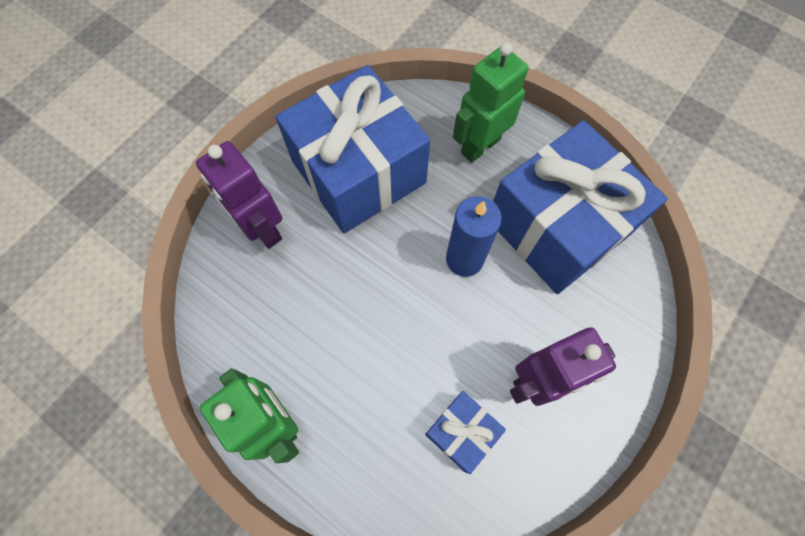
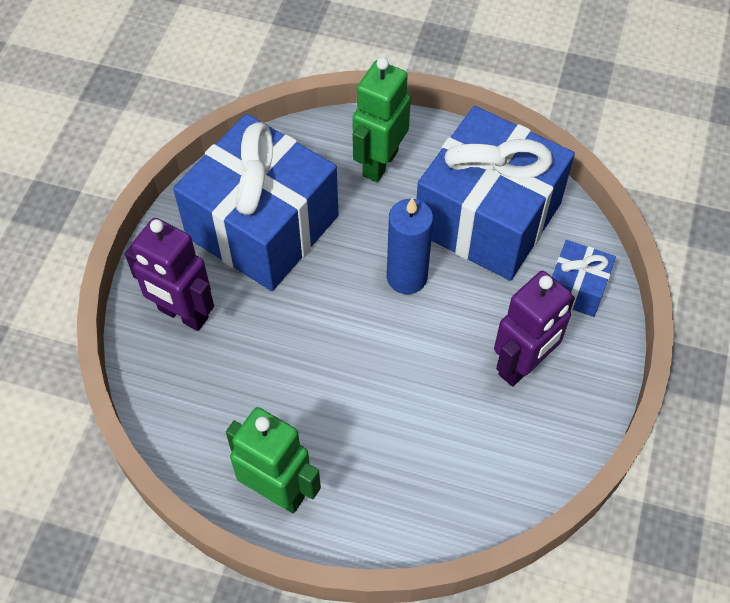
camera: 20 degrees left, 10 degrees down
(461, 432) = (466, 436): blue gift -> blue gift (576, 288)

